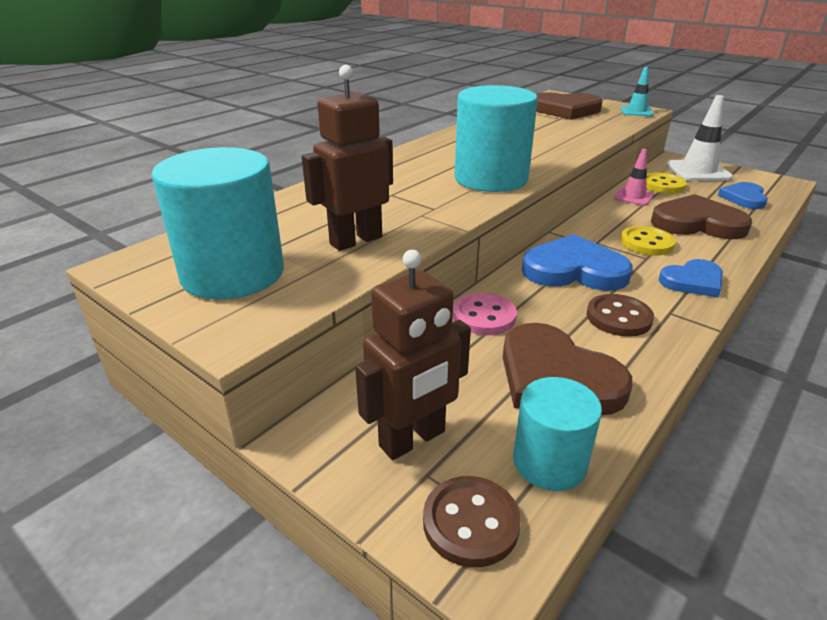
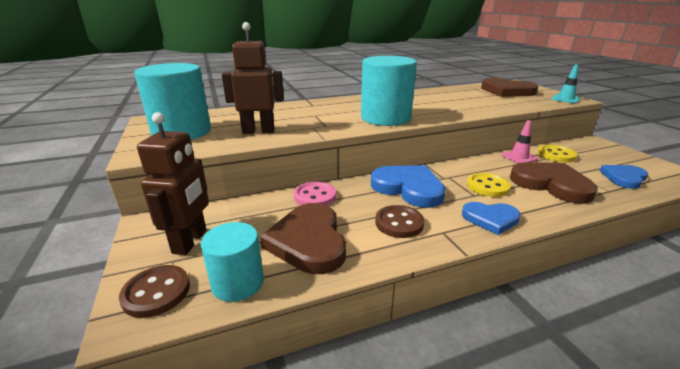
camera: 30 degrees right, 5 degrees down
(413, 439) = (190, 241): brown robot -> brown robot turned 75 degrees counterclockwise
(698, 171) = (603, 152): white traffic cone -> none

